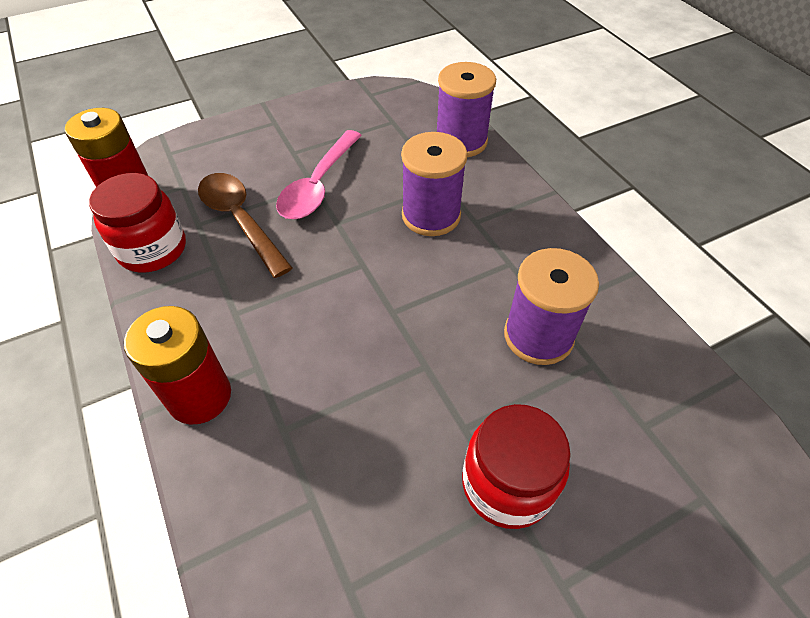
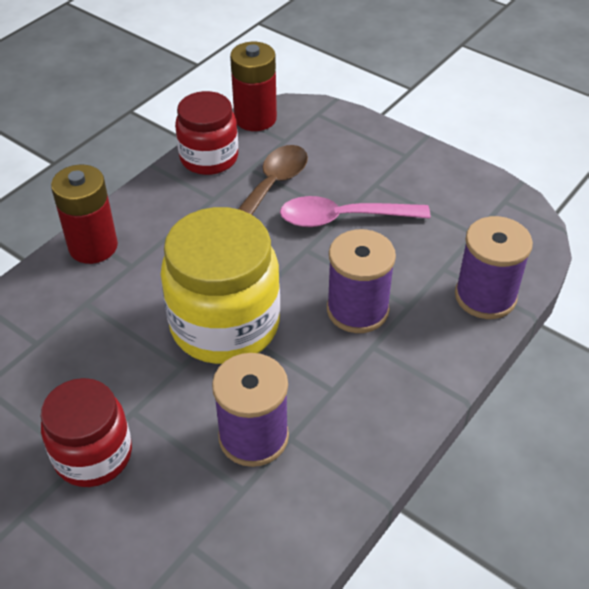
camera: 65 degrees right, 5 degrees down
(393, 313) = (225, 325): none -> yellow jar

